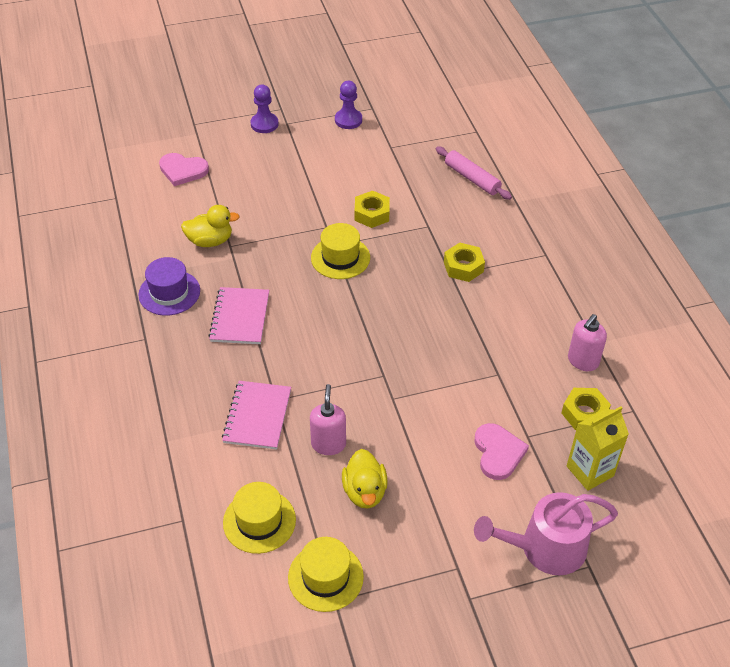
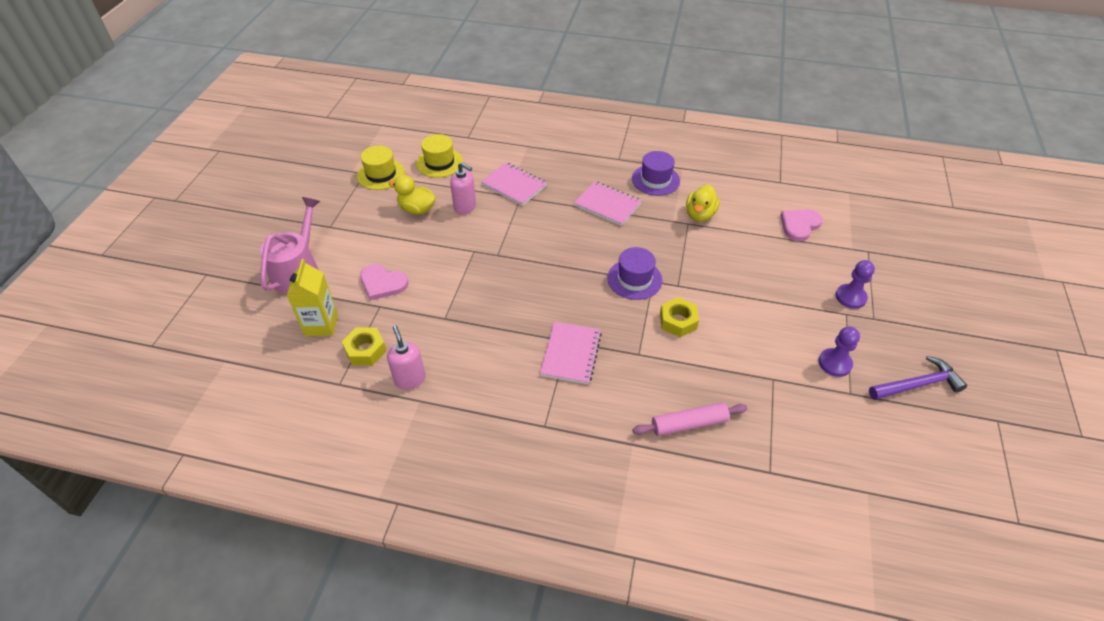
camera: 120 degrees right, 0 degrees up
(337, 79) = (918, 385): none -> purple hammer
(340, 258) = (634, 279): yellow hat -> purple hat
(463, 267) = (571, 354): yellow nut -> pink notebook

